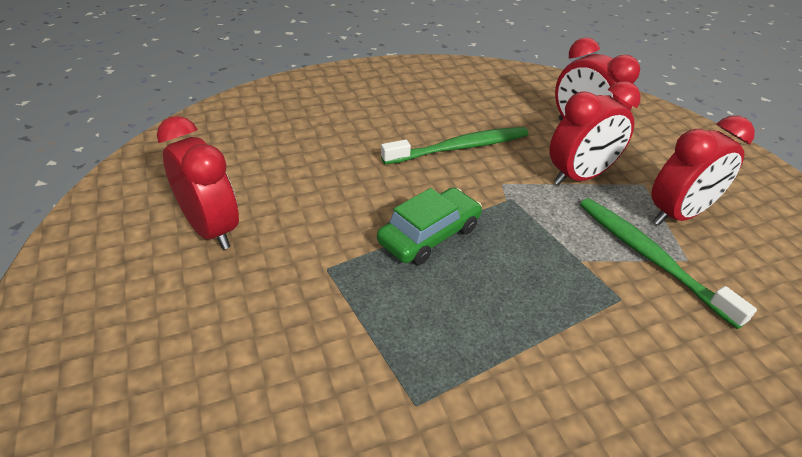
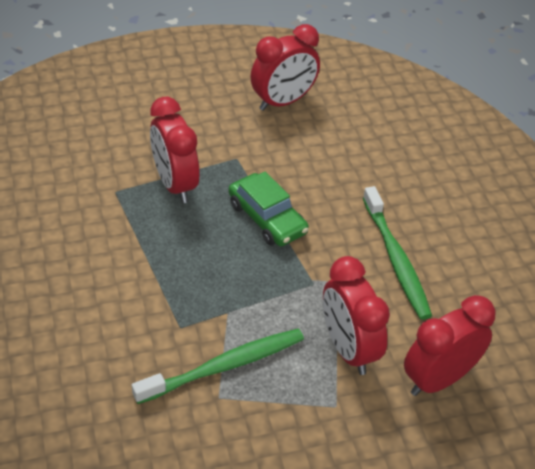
camera: 95 degrees right, 5 degrees up
(677, 215) = (282, 416): red clock -> red clock (175, 184)

